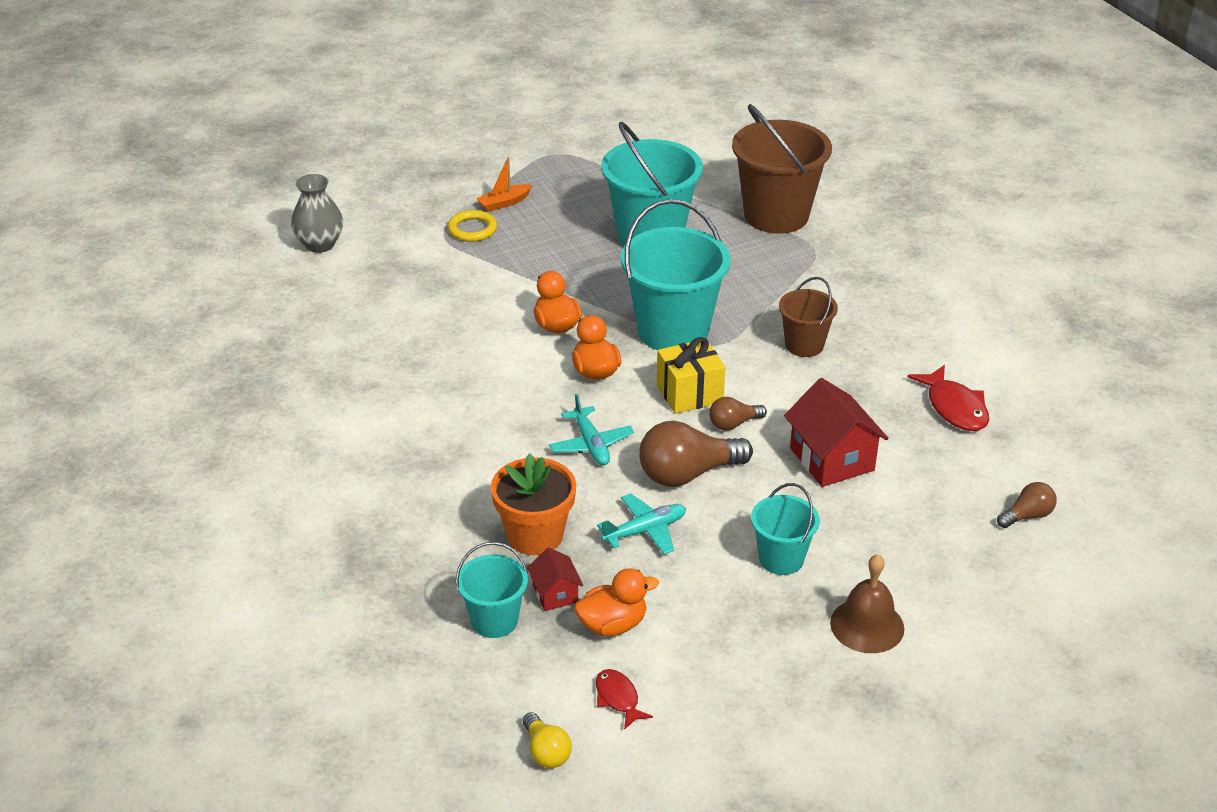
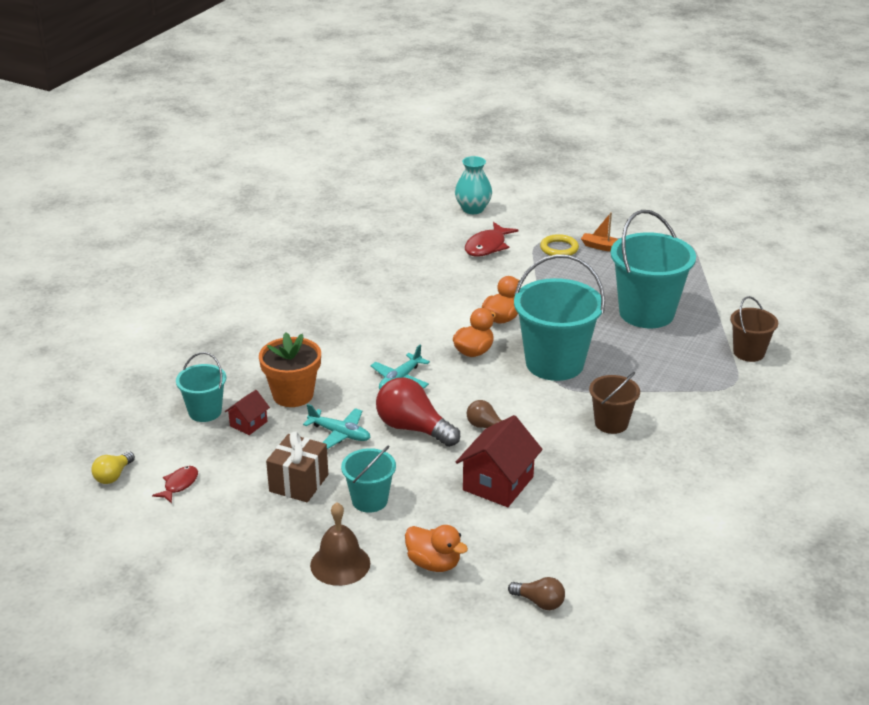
camera: 55 degrees right, 5 degrees down
(320, 244) = (473, 209): grey vase -> turquoise vase
(613, 625) = (241, 456): orange duck -> orange duck (434, 563)
(687, 474) = (413, 428): brown light bulb -> red light bulb
(689, 394) = (496, 396): yellow gift -> none
(704, 599) = (298, 483): none -> brown gift
(776, 215) = (748, 352): brown bucket -> brown bucket, size x0.54
(954, 408) = (626, 520): red fish -> red fish (487, 246)

